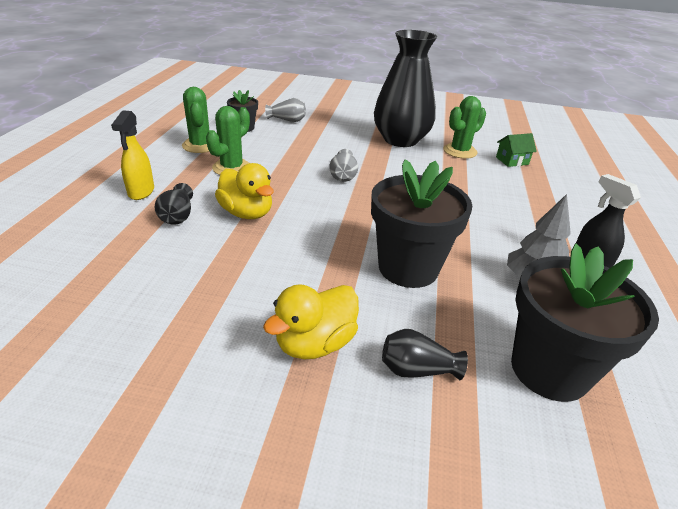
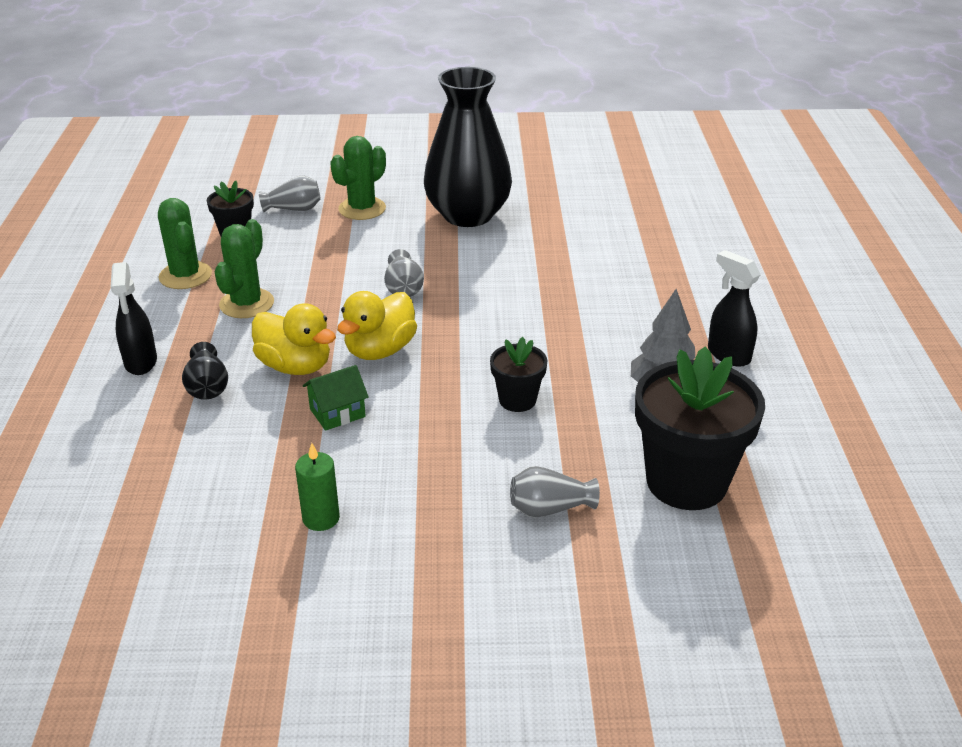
camera: 10 degrees left, 0 degrees up
(141, 192) = (141, 362): yellow spray bottle -> black spray bottle
(214, 336) = (321, 518): none -> green candle
(315, 343) = (434, 504): yellow duck -> yellow duck (380, 350)
(408, 268) = (517, 400): black flower pot -> black flower pot, size x0.51
(417, 369) = (549, 508): black vase -> grey vase
(460, 151) = (554, 220): green cactus -> green cactus (362, 209)
(512, 161) = (626, 223): green house -> green house (337, 413)

